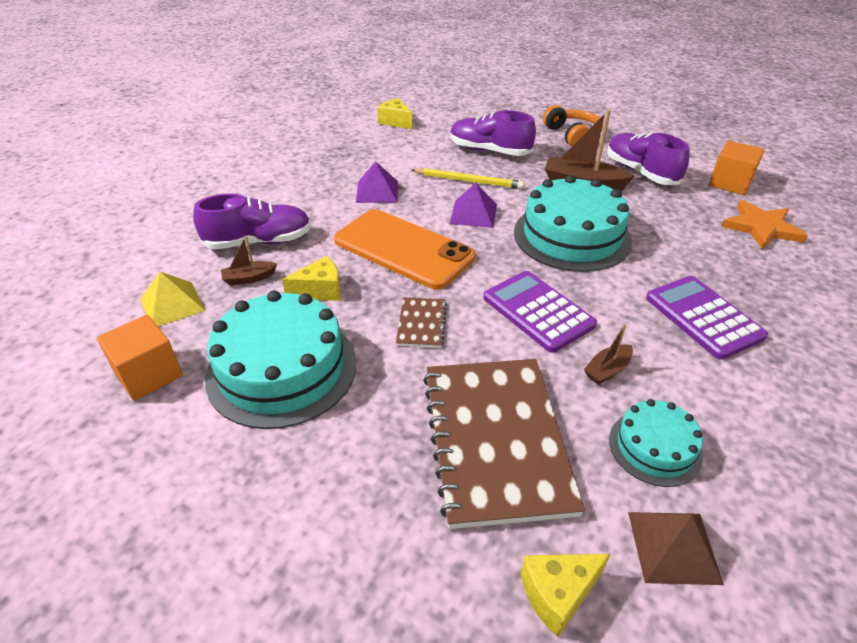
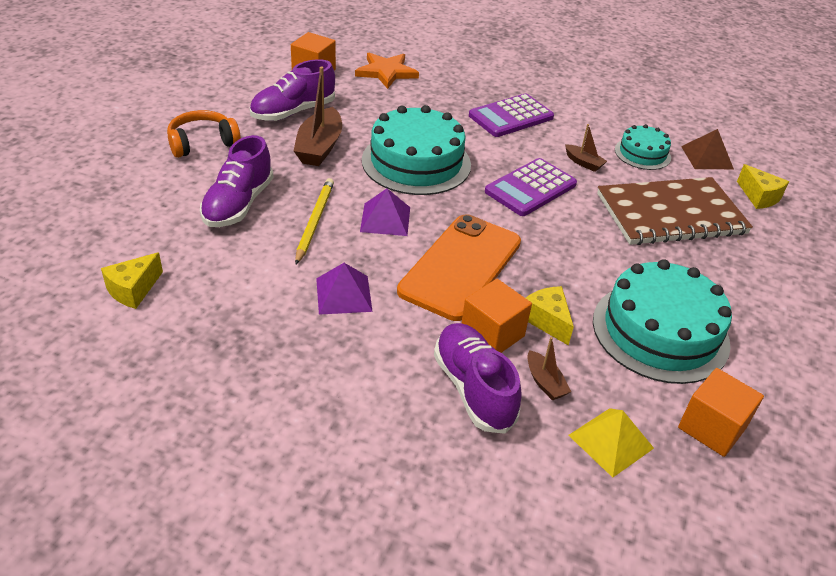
camera: 100 degrees left, 0 degrees up
(313, 257) = (492, 334): none -> orange cube
(421, 324) = (569, 251): brown notebook -> none

